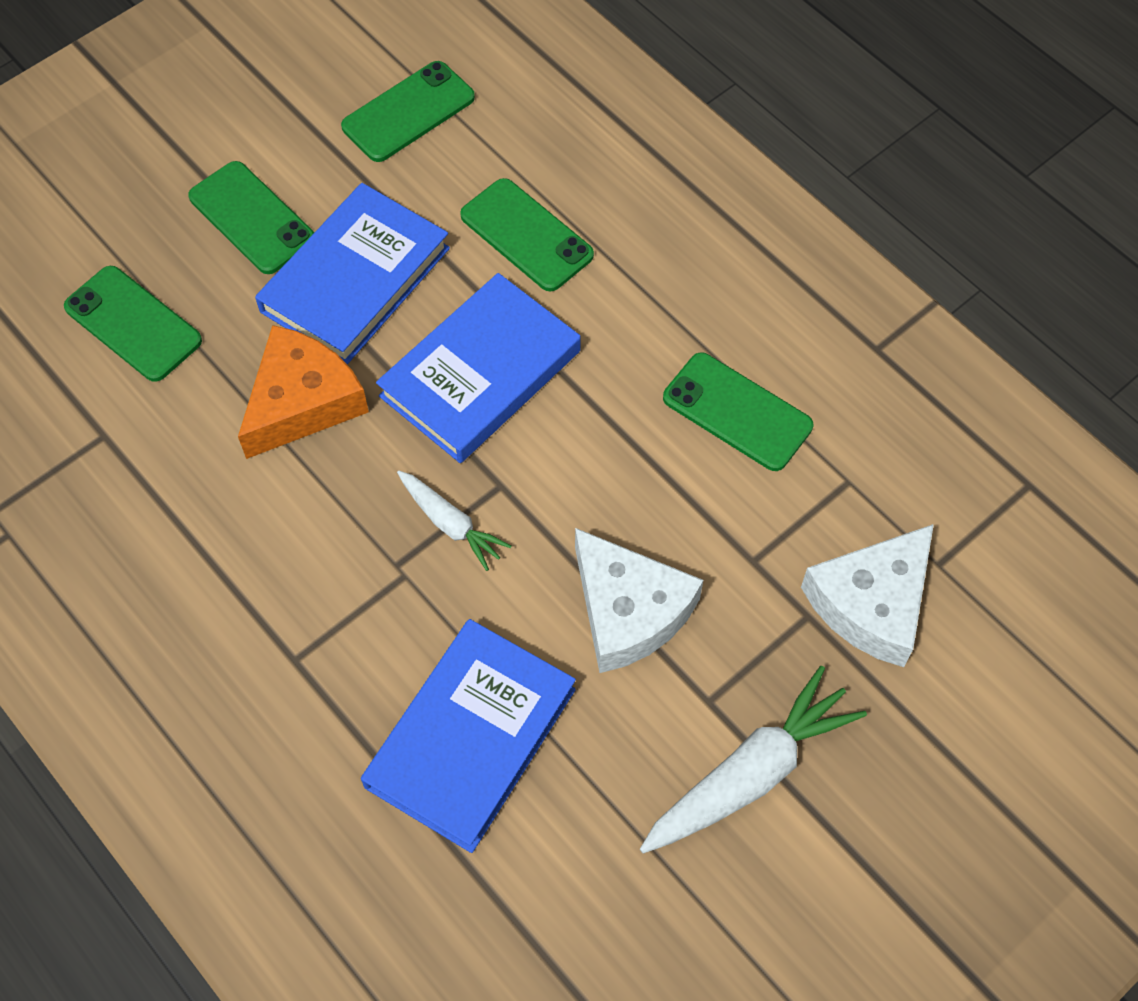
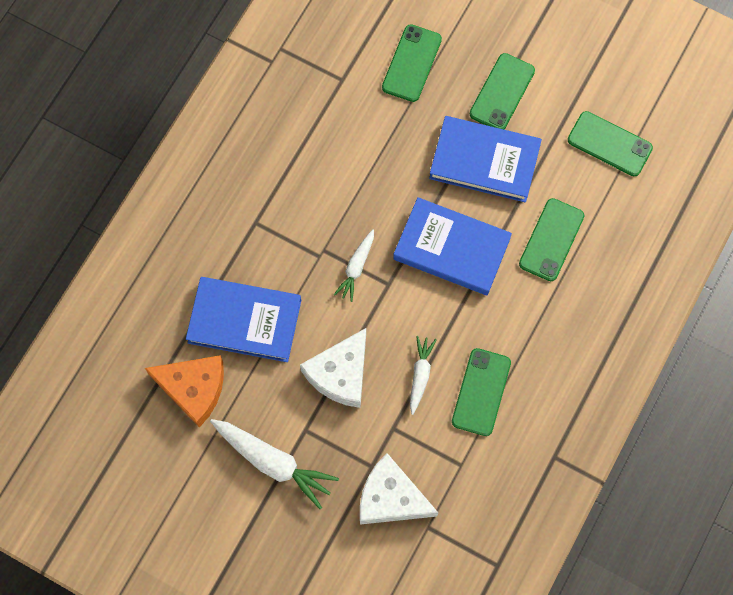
camera: 70 degrees right, 10 degrees up
(302, 402) = (399, 166): orange cheese -> orange cheese (193, 388)
(676, 490) = (420, 375): none -> white carrot

